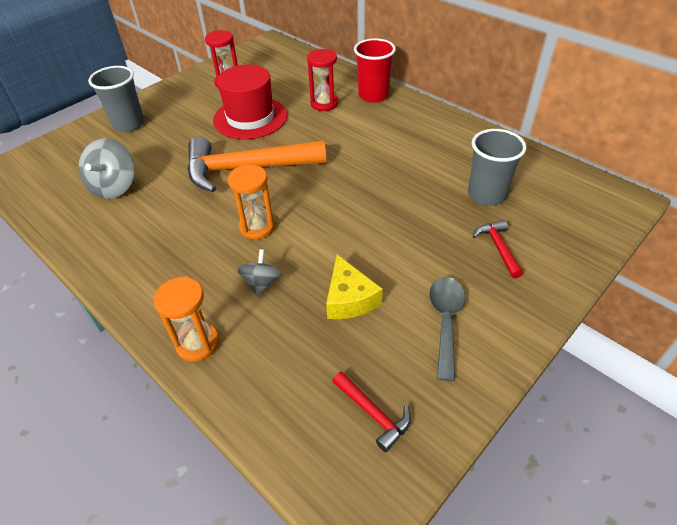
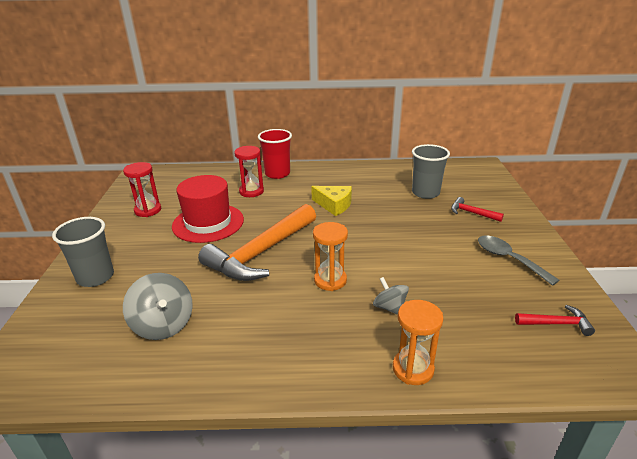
camera: 45 degrees left, 15 degrees down
(349, 299) = (450, 281): yellow cheese -> yellow cheese (334, 205)

